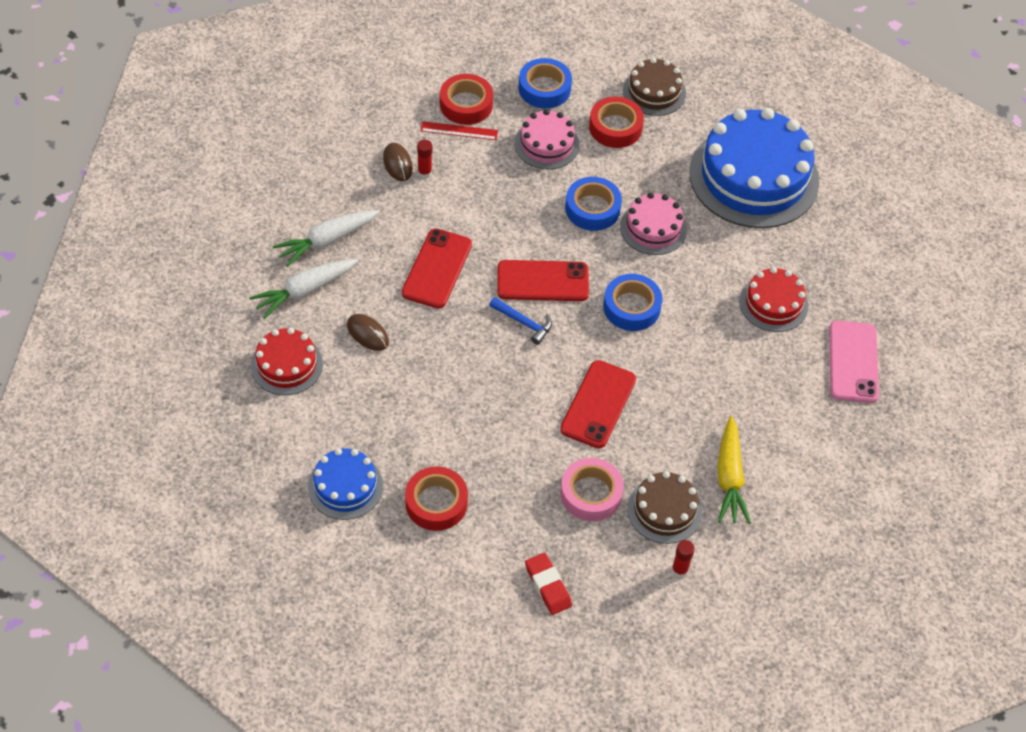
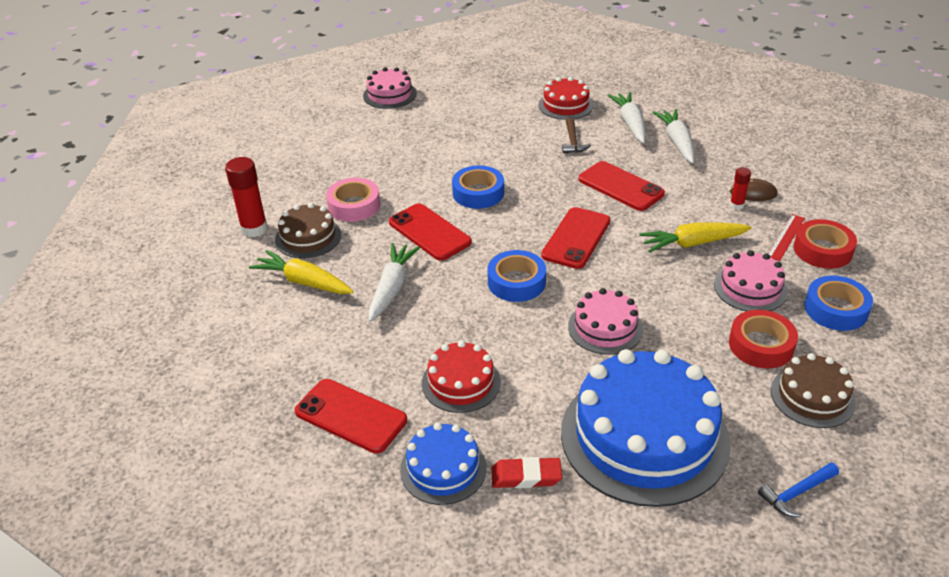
camera: 120 degrees right, 15 degrees down
(339, 569) = (389, 95): none -> pink cake
(345, 486) = (448, 108): blue cake -> blue cake (443, 468)
(368, 334) = (573, 142): brown mouse -> brown hammer
(436, 503) = (406, 138): red tape -> none
(504, 193) = (692, 243): none -> yellow carrot
(524, 323) = (537, 216): blue hammer -> blue hammer (796, 493)
(548, 586) = (302, 167): red eraser -> red eraser (526, 476)
(592, 209) = (649, 293): blue tape -> blue tape (478, 193)
(679, 570) = (254, 229): red glue stick -> red glue stick, size x1.86
(695, 400) = (392, 288): none -> white carrot
(853, 362) = (351, 416): pink phone -> red phone

